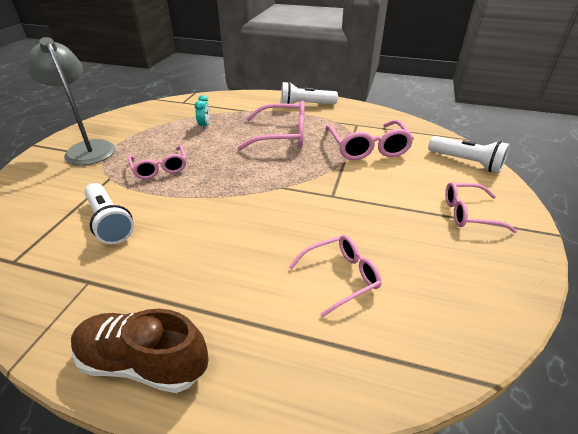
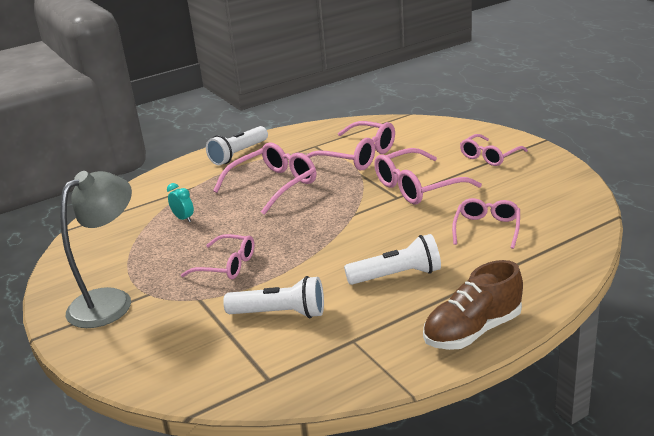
camera: 45 degrees left, 10 degrees down
(88, 148) = (110, 301): grey lamp -> grey lamp turned 120 degrees clockwise
(360, 198) = (417, 187): none -> pink glasses
(466, 162) = (437, 129): white flashlight -> white flashlight (397, 275)

